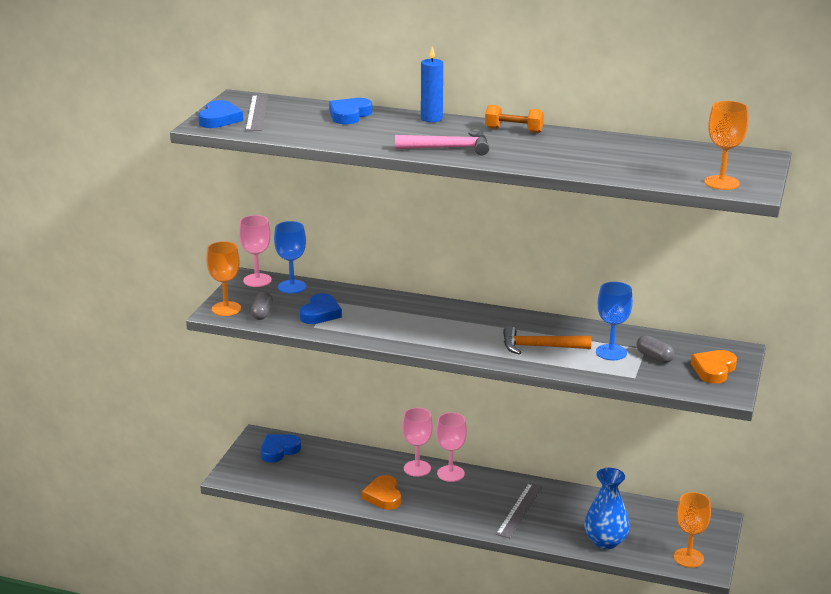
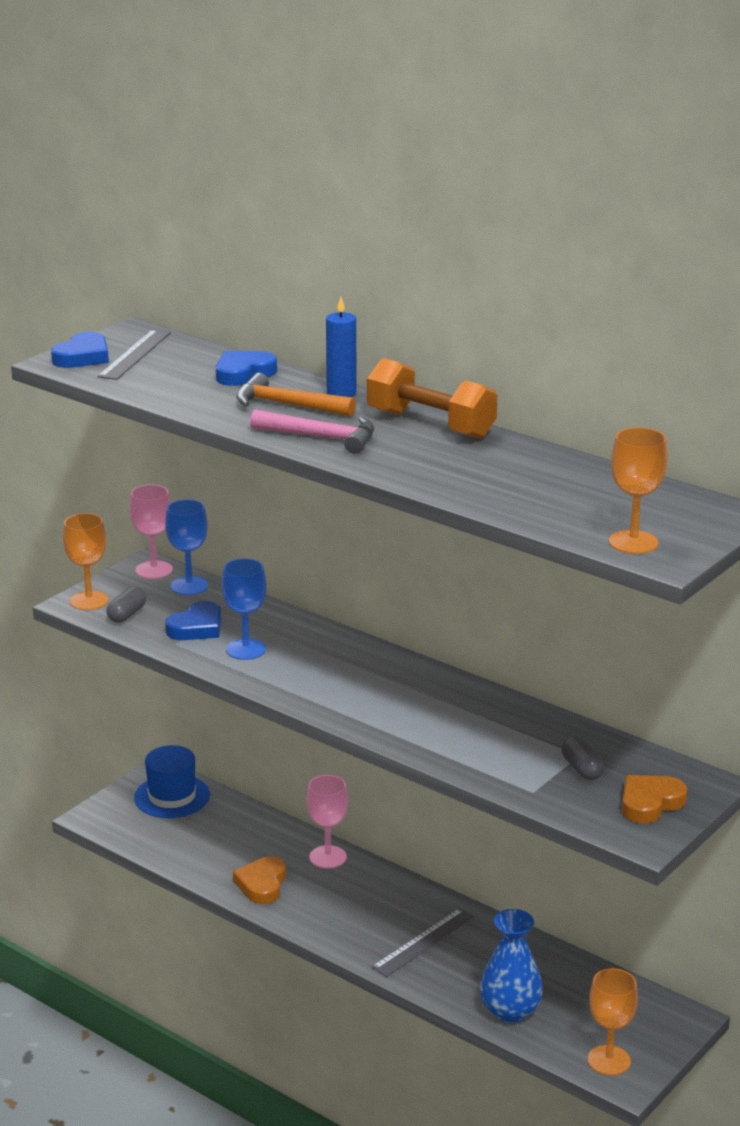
camera: 20 degrees right, 0 degrees up
(279, 450) = (172, 796): blue heart -> blue hat
(450, 473) = (366, 873): pink goblet -> none
(513, 130) = (430, 424): orange dumbbell -> orange dumbbell, size x1.68
(540, 347) = (439, 725): orange hammer -> orange hammer (287, 405)
(611, 352) = (528, 751): blue goblet -> blue goblet (246, 649)

